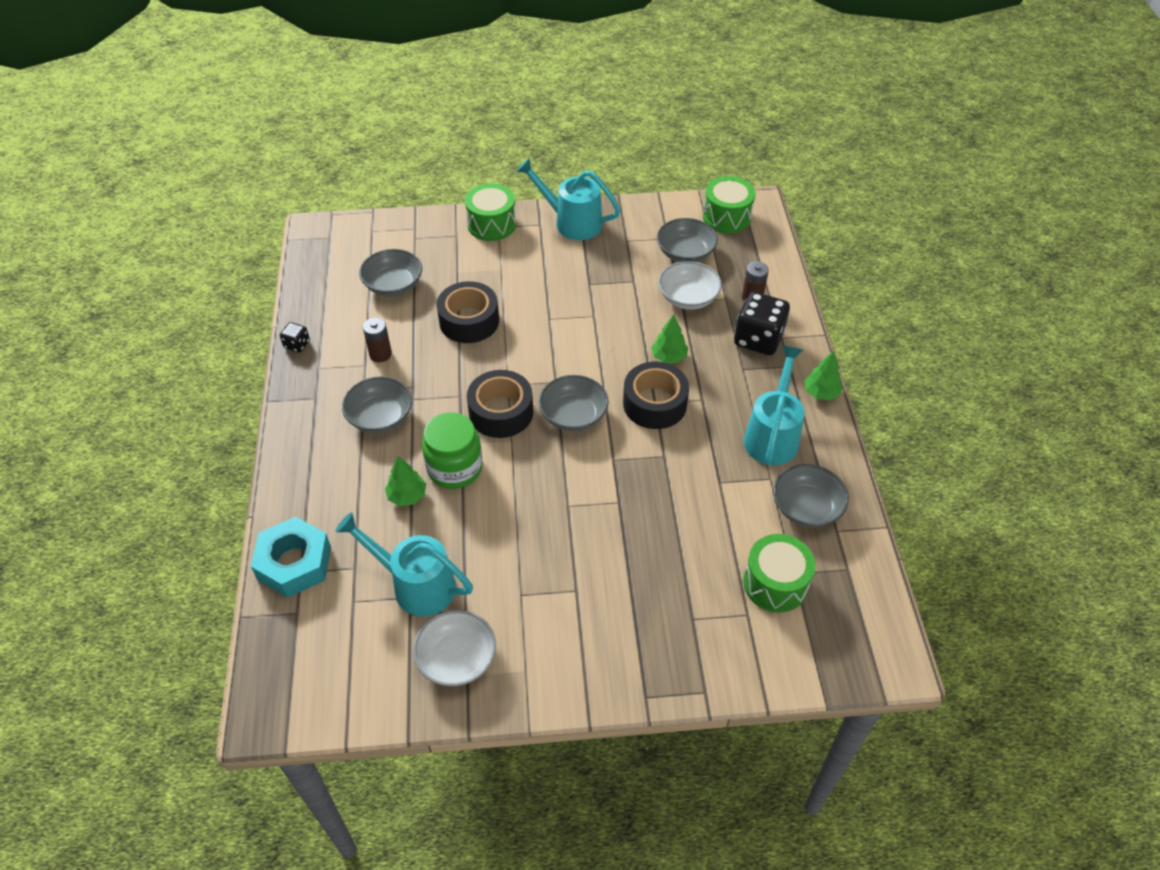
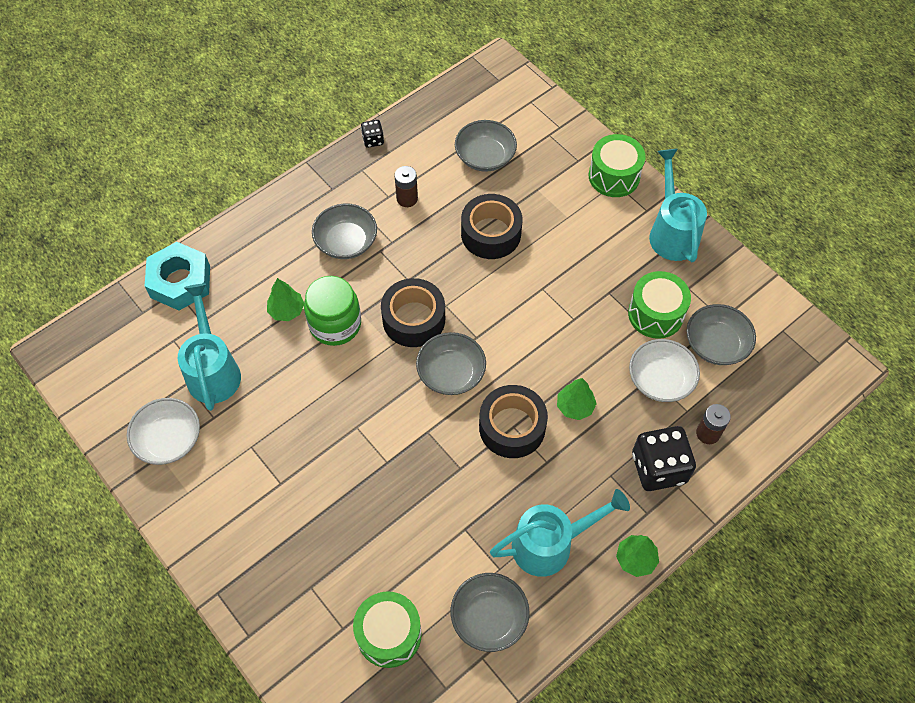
camera: 55 degrees right, 10 degrees up
(726, 217) = (797, 351): green drum -> green drum (655, 314)

